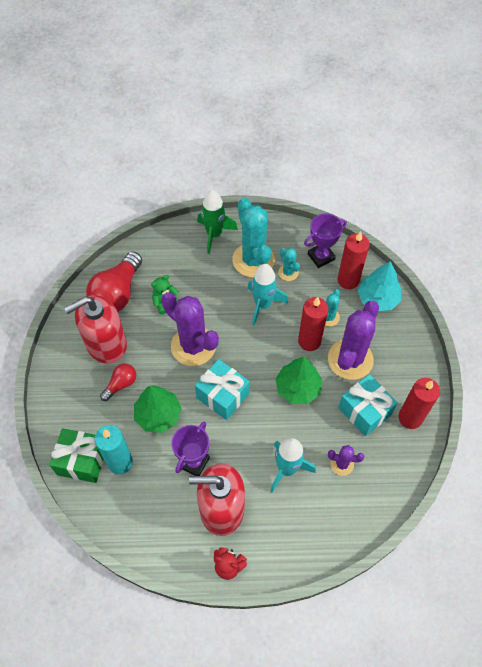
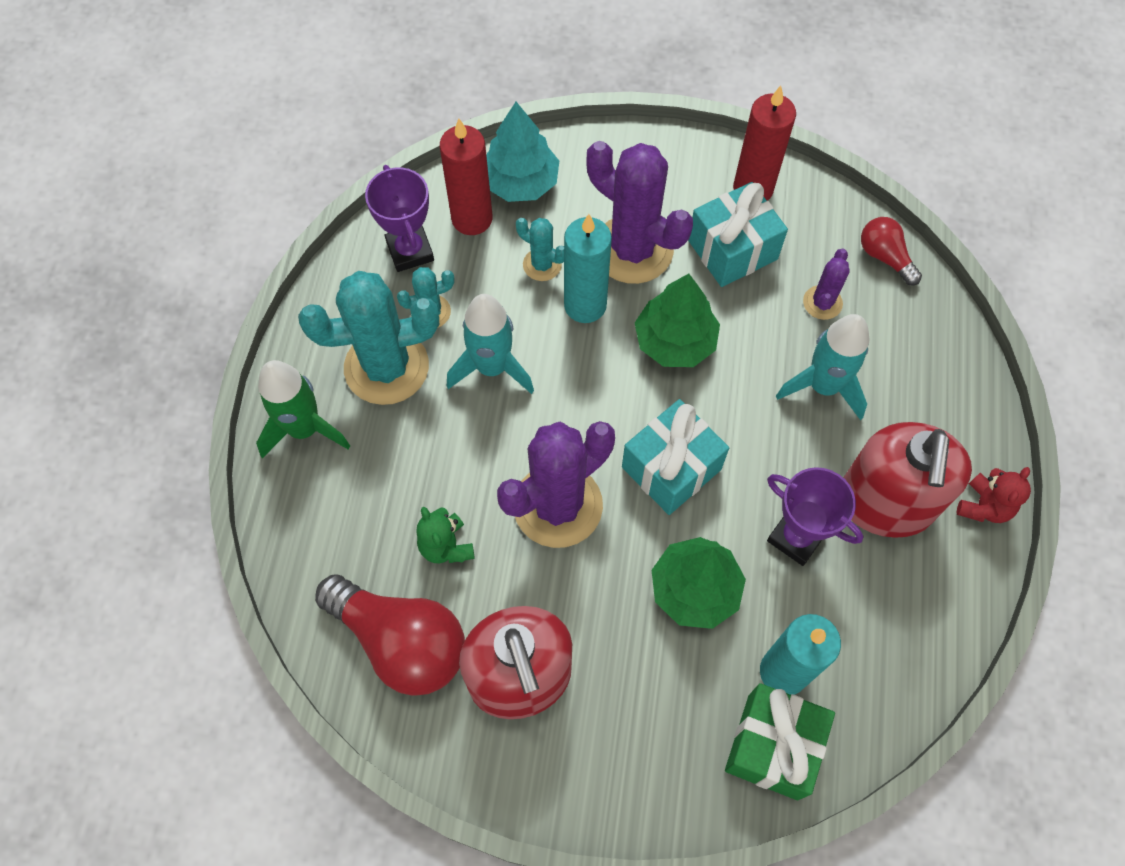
camera: 80 degrees left, 5 degrees up
(121, 384) = (618, 655): red light bulb -> red light bulb (884, 257)
(309, 341) = (585, 305): red candle -> turquoise candle

